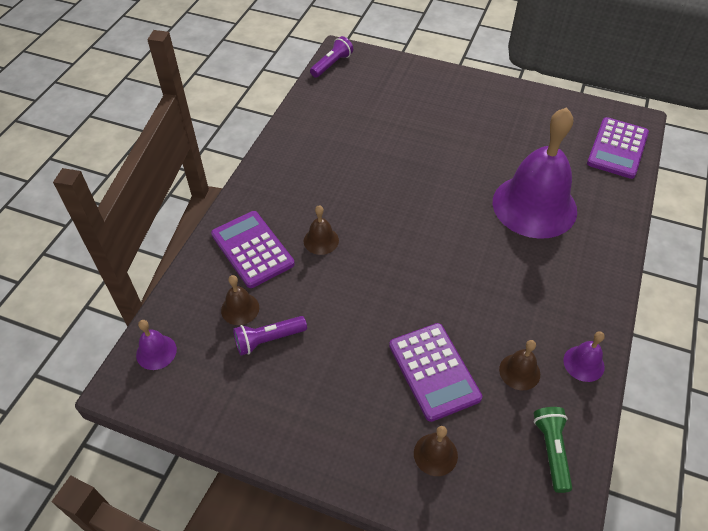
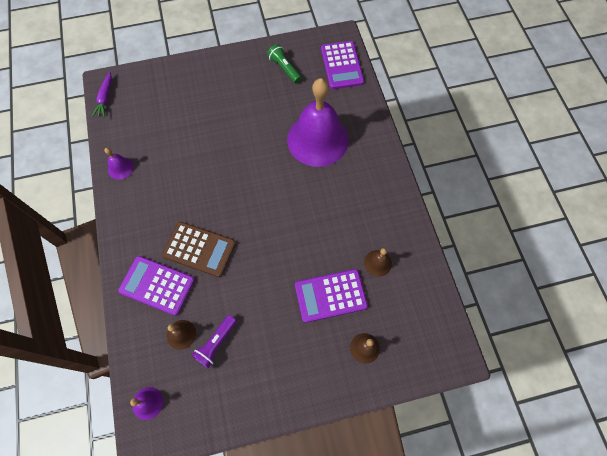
camera: 35 degrees left, 15 degrees up
(321, 240) = (199, 249): brown bell -> brown calculator
(332, 64) = (105, 98): purple flashlight -> purple carrot
(434, 371) = (330, 295): purple calculator -> purple calculator turned 135 degrees clockwise
(551, 450) = (423, 301): green flashlight -> green flashlight (284, 68)
(583, 363) = (408, 234): purple bell -> purple bell (120, 168)

